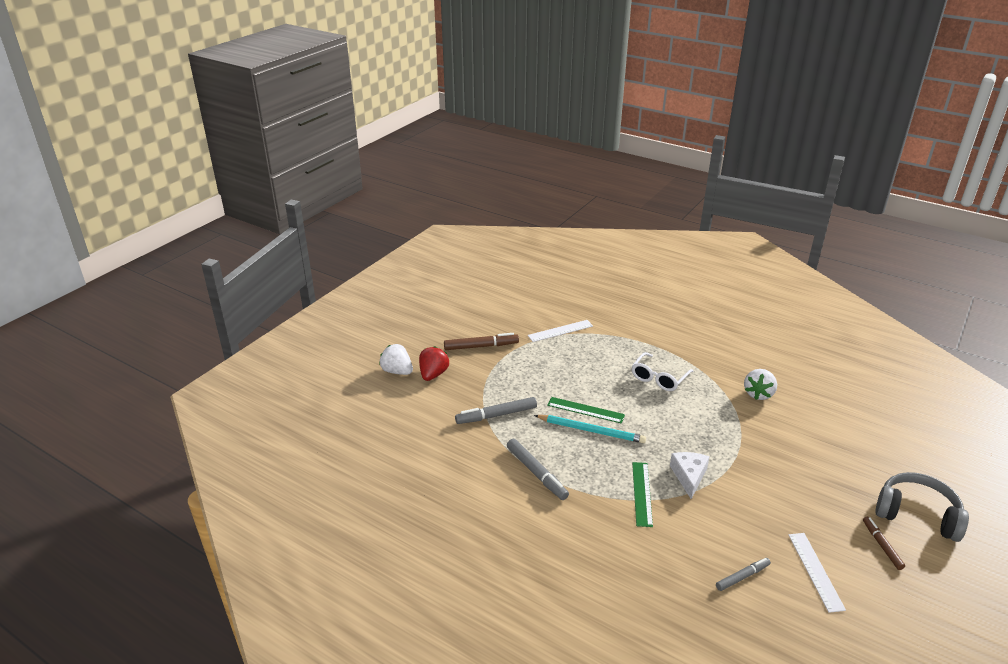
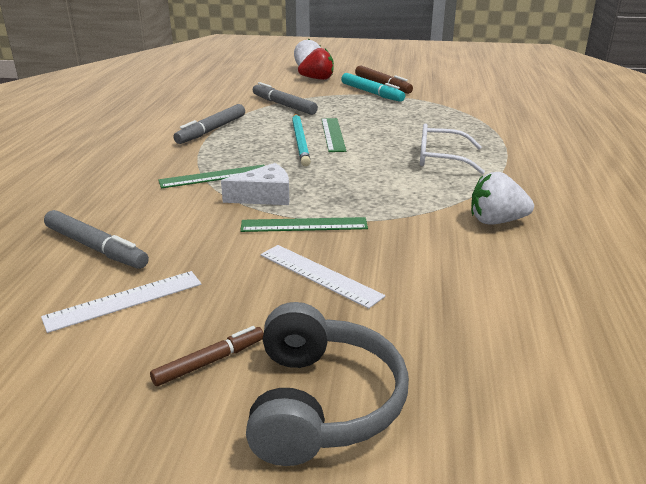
camera: 65 degrees right, 5 degrees down
(498, 359) = (371, 93): none -> turquoise marker
(560, 331) = (458, 106): white ruler -> white ruler (320, 275)
(739, 470) = (304, 225): none -> green ruler
(742, 577) = (96, 248): grey marker -> grey marker, size x1.58

